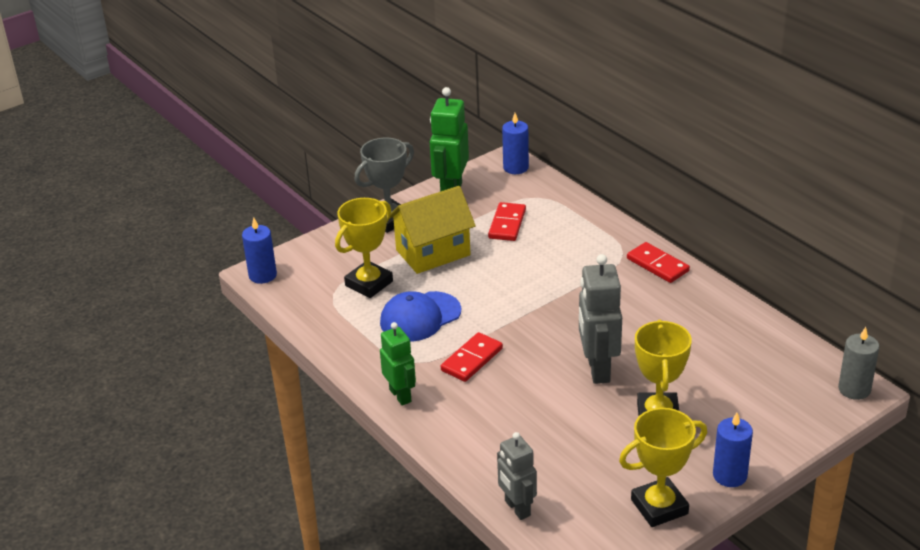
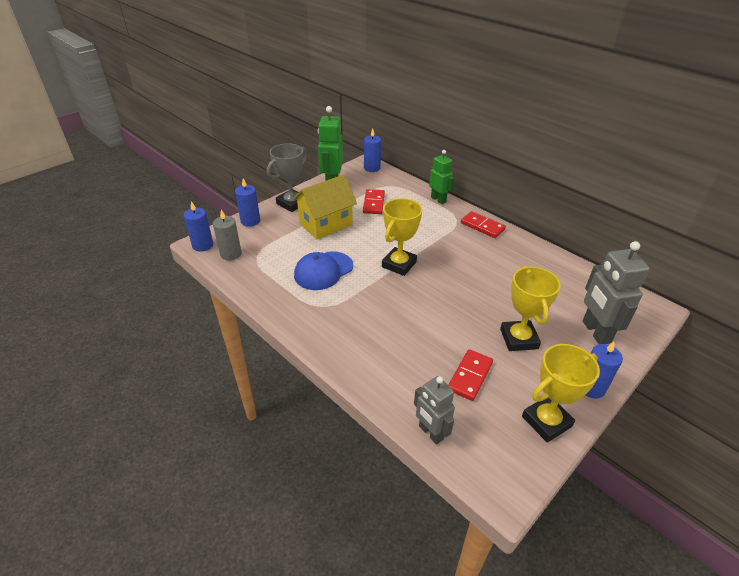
camera: 10 degrees left, 5 degrees up
(328, 244) = (250, 221): none -> blue candle
(369, 283) = (282, 248): yellow trophy -> yellow trophy (399, 264)
(400, 395) = (317, 334): green robot -> green robot (438, 199)
(472, 359) = (367, 302): red domino -> red domino (470, 376)
(598, 369) = (463, 304): grey robot -> grey robot (595, 332)
(854, 389) = (651, 309): grey candle -> grey candle (231, 254)

